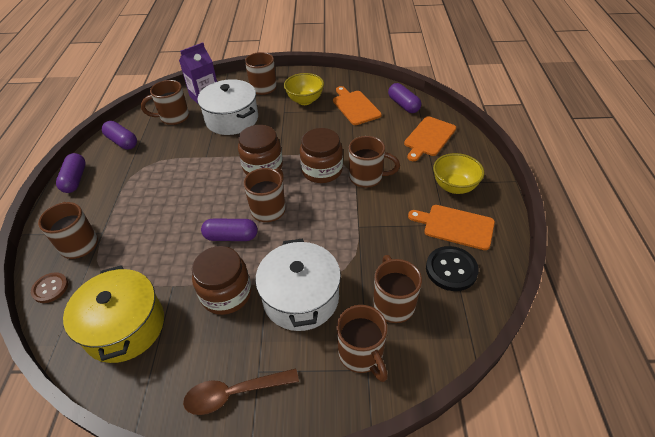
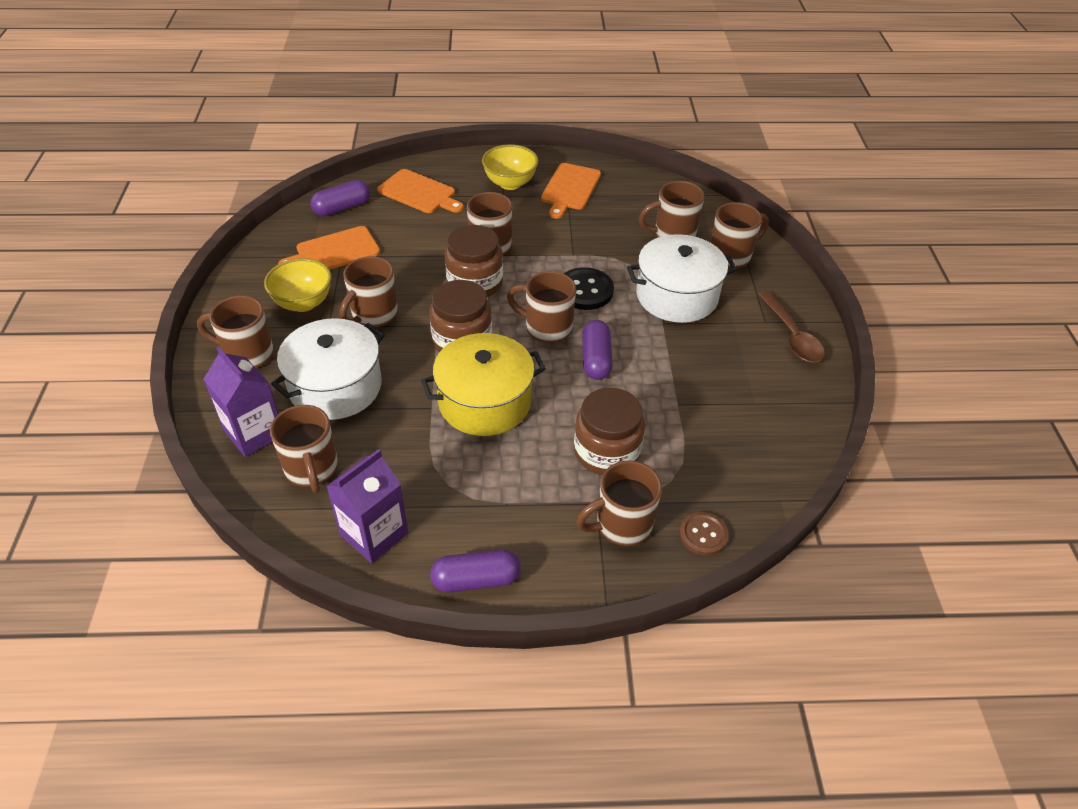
camera: 95 degrees left, 0 degrees up
(122, 142) = (374, 534): purple capsule -> purple carton
(125, 327) = (742, 437): yellow pot -> yellow pot (485, 402)
(226, 293) = (681, 354): brown jar -> brown jar (606, 451)
(291, 127) = (373, 315): none -> brown mug
(451, 269) = (627, 197): black button -> black button (585, 290)

